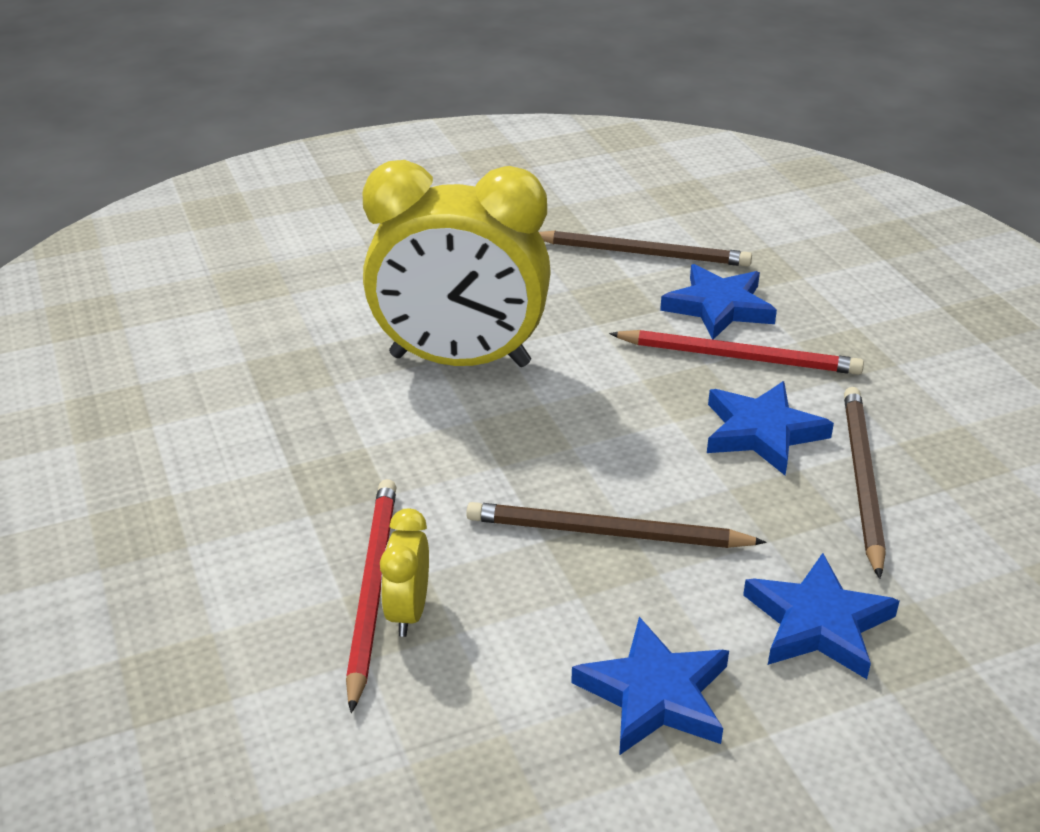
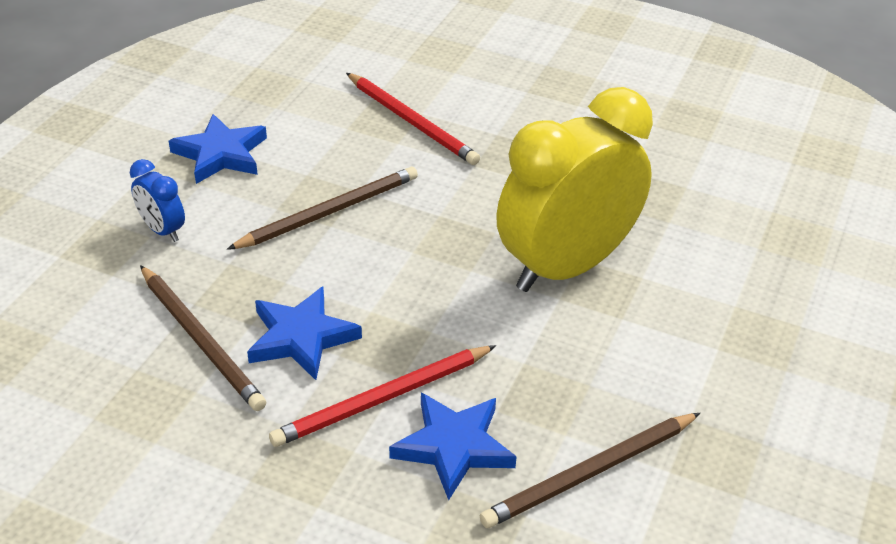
camera: 135 degrees right, 5 degrees up
(408, 612) = (381, 123): yellow clock -> none
(818, 623) = (162, 230): blue star -> blue clock

